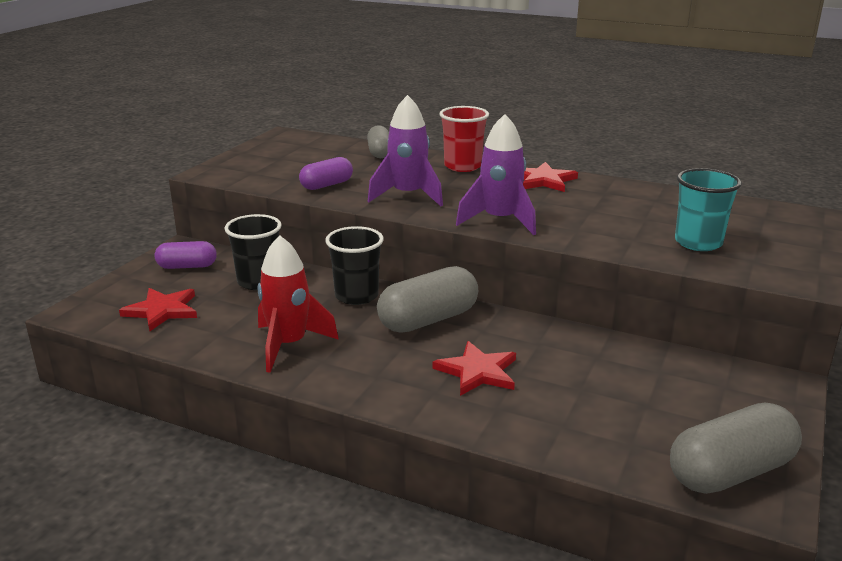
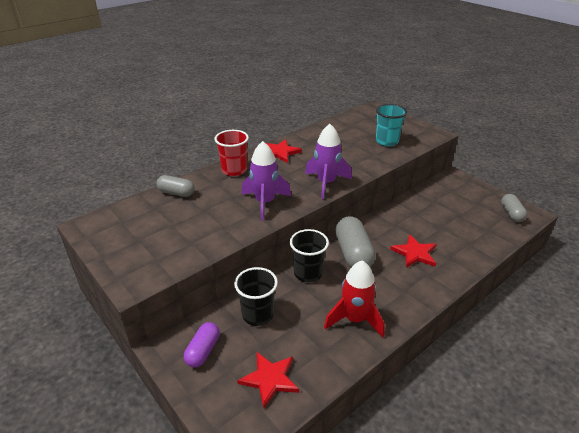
camera: 65 degrees left, 10 degrees up
(327, 185) = (217, 230): purple capsule -> none
(730, 472) = (511, 214): grey capsule -> grey capsule, size x0.61

